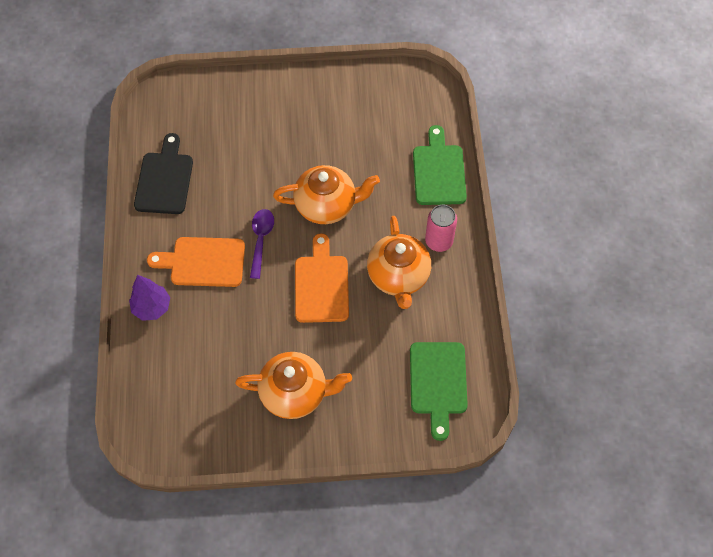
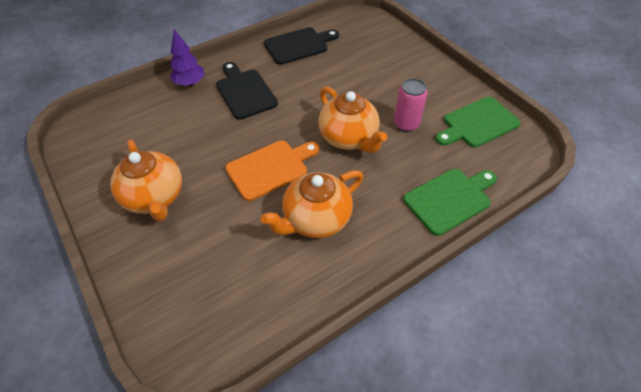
camera: 60 degrees right, 10 degrees down
(203, 262) = (245, 92): orange cutting board -> black cutting board
(261, 240) = (286, 114): purple spoon -> none
(438, 382) = (218, 308): green cutting board -> green cutting board (478, 123)
(439, 241) = (376, 234): pink can -> pink can (406, 124)

